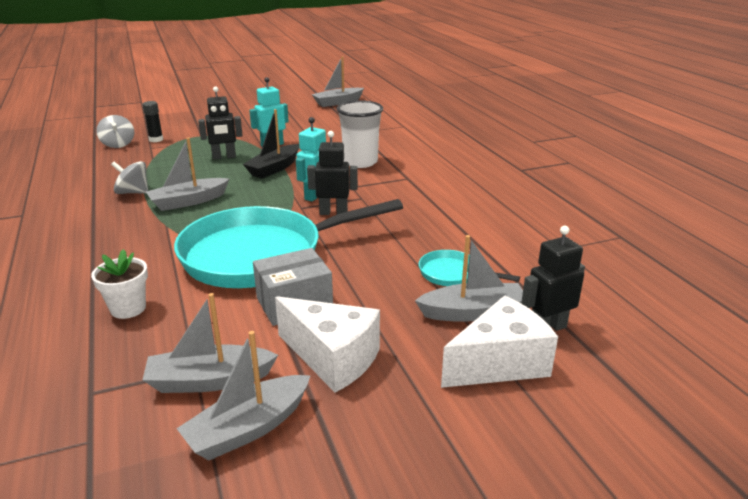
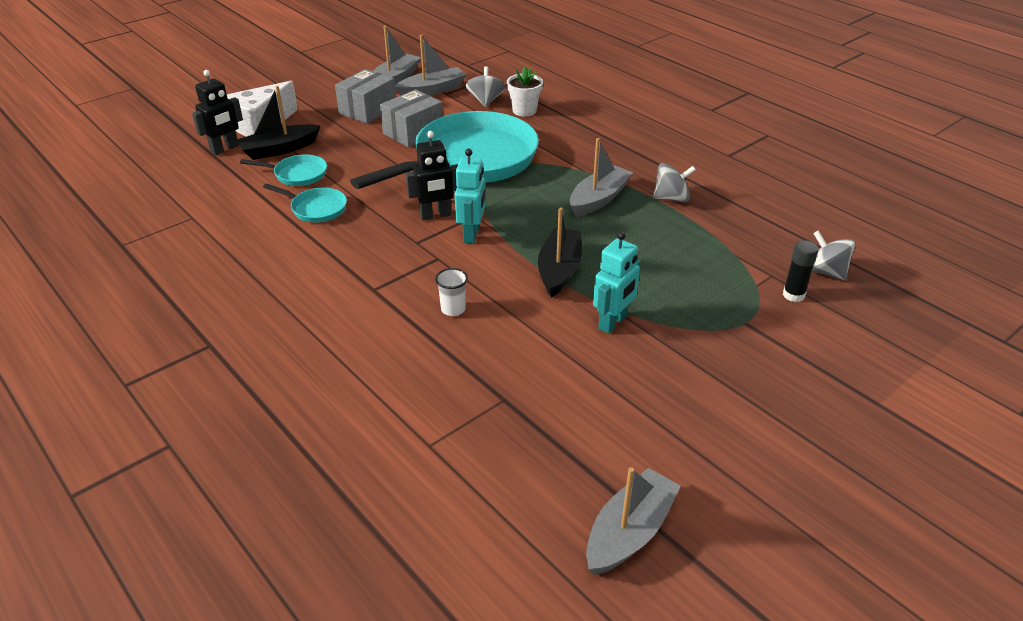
camera: 160 degrees right, 10 degrees up
(155, 338) = (486, 101): none -> grey spinning top
(224, 157) = (648, 278): black robot -> none
(332, 358) = (368, 110): white cheese -> grey box
(360, 162) = (453, 309): white cup -> white cup, size x0.48
(438, 236) = (316, 208): none -> turquoise pan
(473, 312) = (279, 149): grey boat -> black boat

